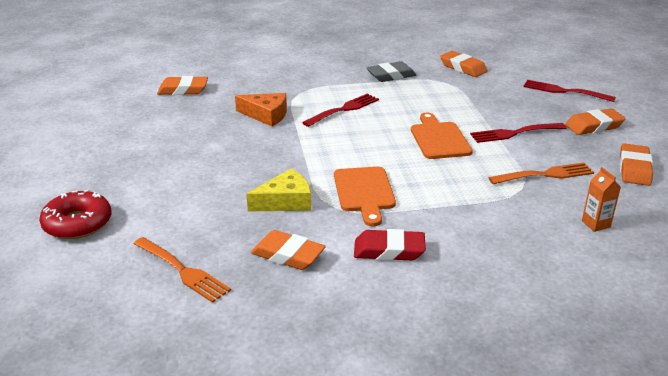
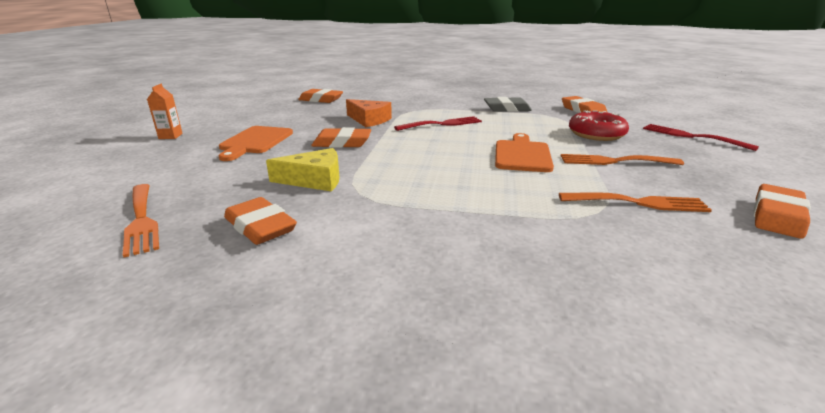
camera: 20 degrees right, 5 degrees down
(77, 223) = (118, 166): red donut -> red donut (596, 134)
(364, 192) = (402, 185): orange cutting board -> orange cutting board (255, 141)
(389, 250) = (377, 245): red eraser -> none
(514, 133) = (614, 161): red fork -> orange fork
(594, 126) = (723, 168): orange eraser -> orange eraser (342, 143)
(595, 224) = (698, 271): orange carton -> orange carton (170, 136)

